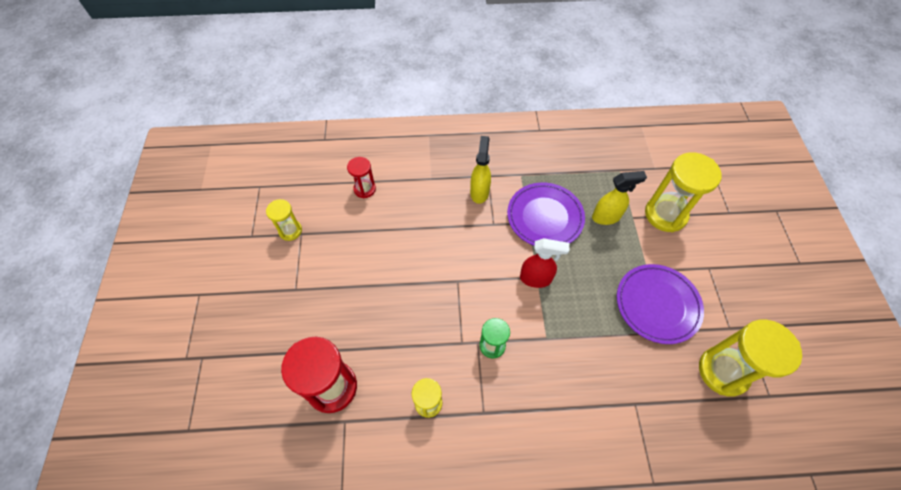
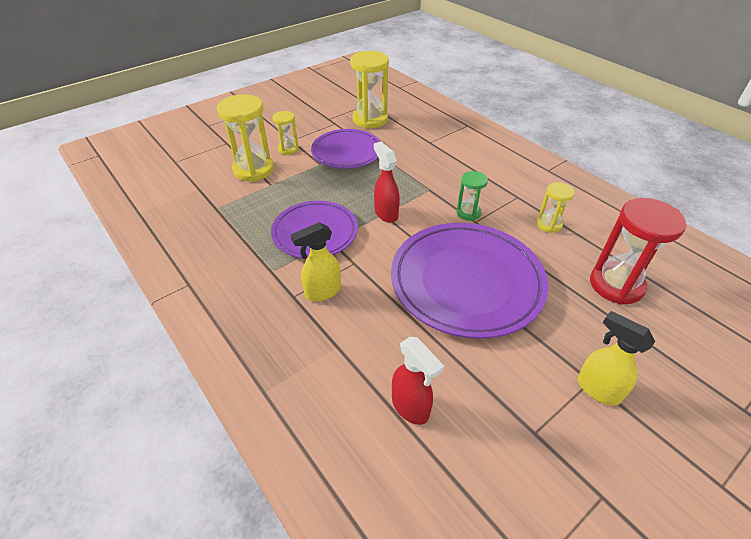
camera: 125 degrees left, 15 degrees down
(290, 231) = (545, 450): yellow hourglass -> yellow hourglass (288, 149)
(364, 189) = (410, 407): red hourglass -> red spray bottle
(420, 281) = (466, 282): none -> purple plate
(606, 217) = (283, 198): yellow spray bottle -> yellow spray bottle (597, 389)

